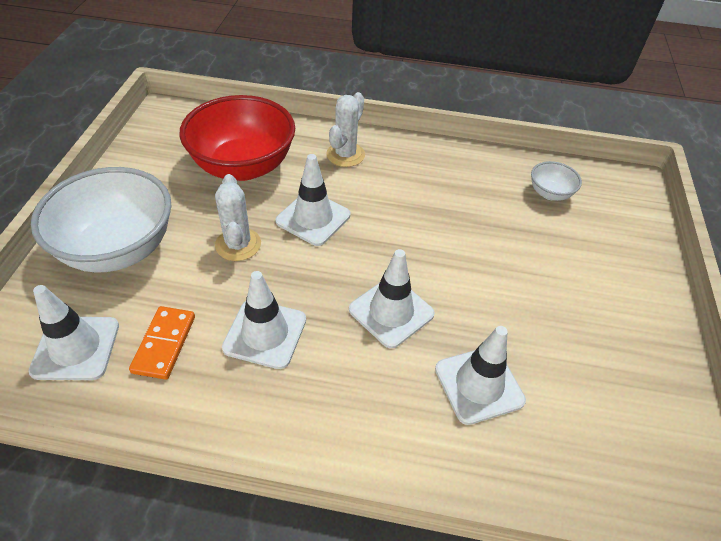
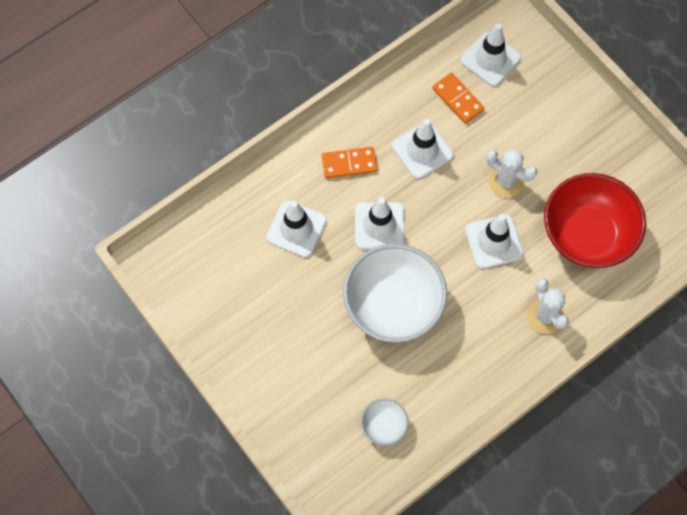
camera: 135 degrees right, 20 degrees up
(118, 248) = (557, 114): white bowl -> white bowl (393, 306)
(349, 393) = (349, 164): none -> orange domino

